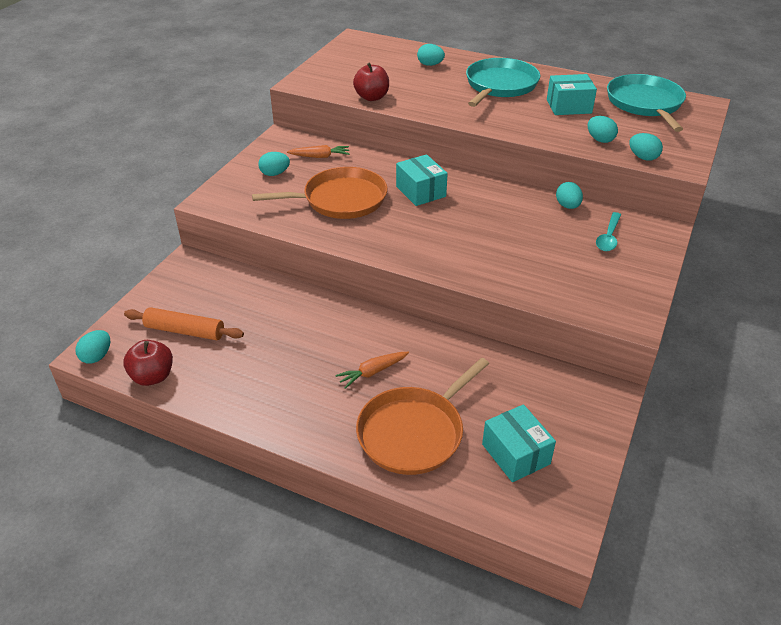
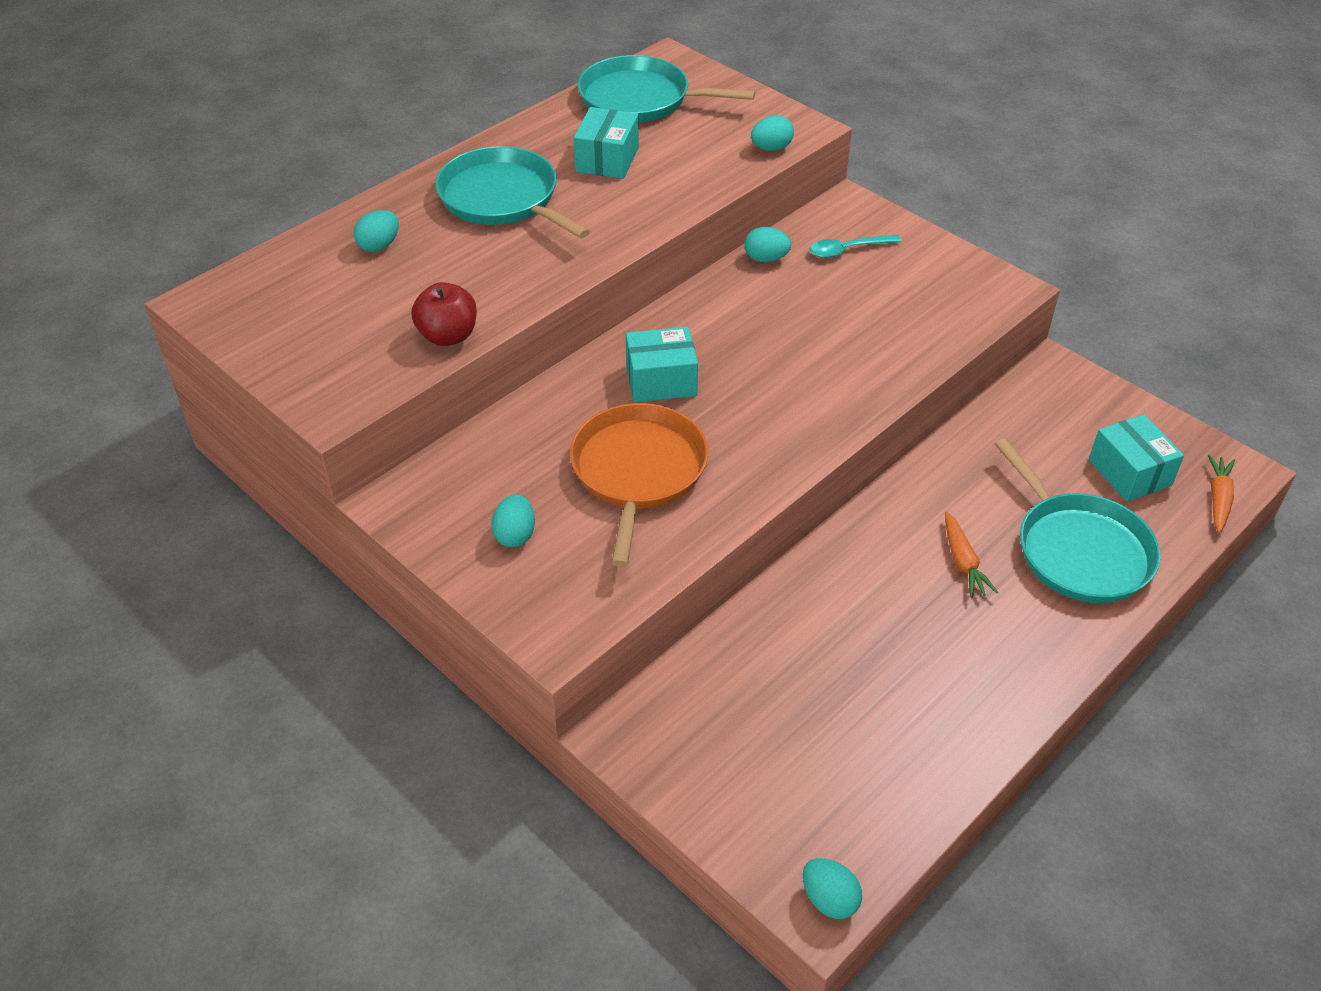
camera: 70 degrees left, 5 degrees up
(153, 376) = (901, 822): red apple -> none
(184, 331) = (806, 765): orange rolling pin -> none
(320, 156) = (493, 467): orange carrot -> orange carrot (1218, 499)
(414, 432) = (1079, 550): orange pan -> turquoise pan
(515, 454) = (1129, 473): turquoise box -> turquoise box turned 75 degrees clockwise
(600, 140) = (710, 165): turquoise egg -> none
(608, 237) = (848, 250): turquoise spoon -> turquoise spoon turned 120 degrees clockwise

